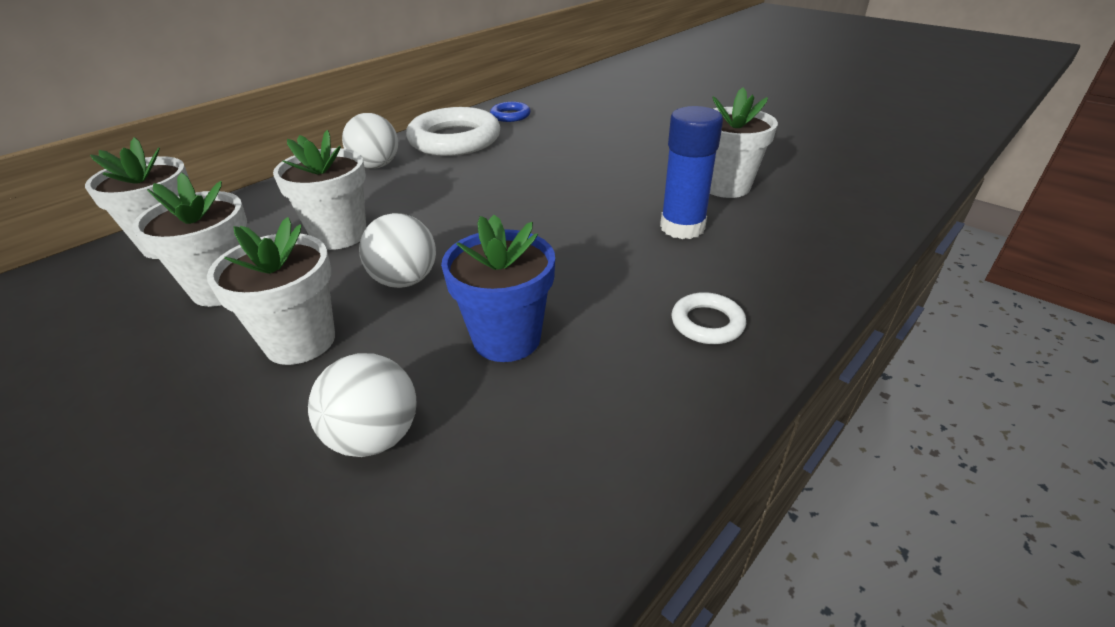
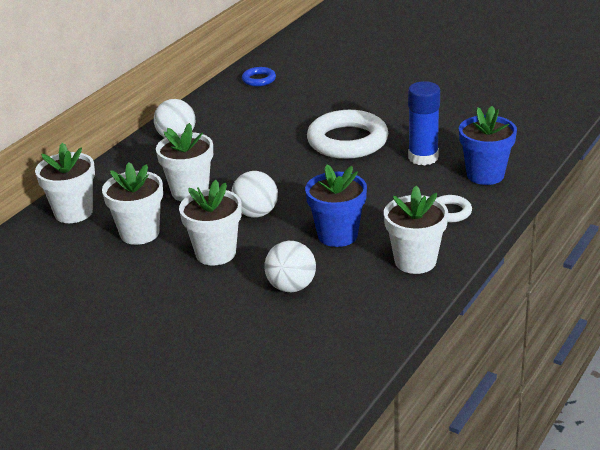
camera: 10 degrees left, 5 degrees down
(455, 139) = (225, 108): white ring -> white ring (347, 141)
(725, 186) = (447, 124): white flower pot -> white flower pot (415, 261)
(774, 266) = (485, 175): none -> blue flower pot

